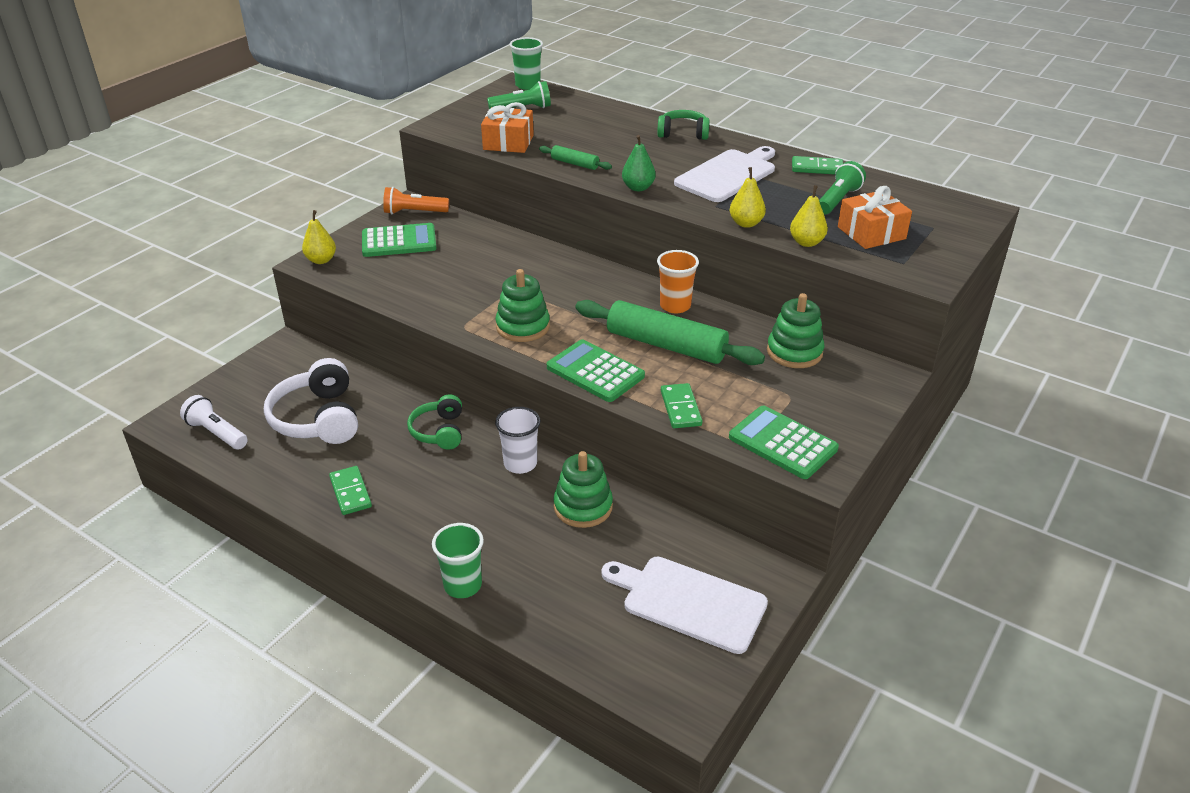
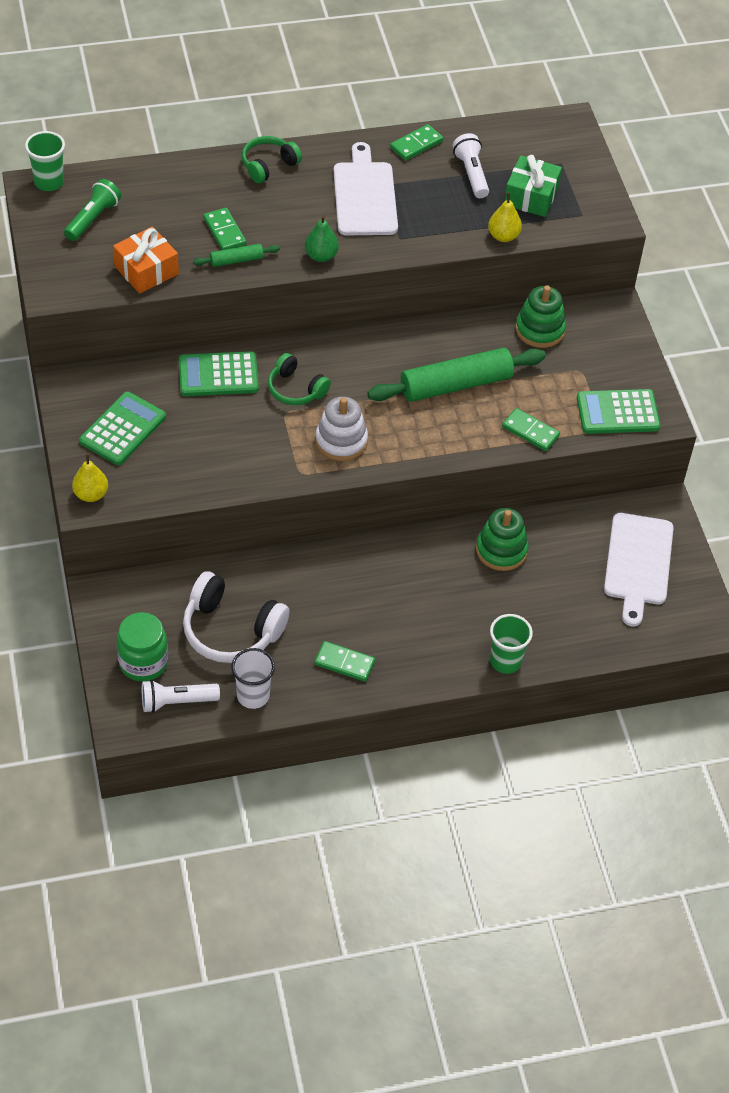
camera: 50 degrees left, 15 degrees up
(240, 398) = (143, 662): none -> green jar
(414, 212) = (84, 389): orange flashlight -> none
(439, 431) = (332, 570): green headphones -> green headphones (296, 389)
(520, 464) = (421, 551): white cup -> white cup (253, 696)
(523, 327) = (341, 441): green stacking toy -> white stacking toy
(593, 148) = (224, 232): none -> green domino
(595, 372) = (442, 443): green calculator -> green calculator (218, 375)
(675, 306) = (416, 343): orange cup -> none
(689, 602) = (638, 563): white cutting board -> white cutting board turned 60 degrees counterclockwise
(746, 223) = (442, 243): yellow pear -> none
(838, 200) = (471, 174): green flashlight -> white flashlight
(871, 233) = (531, 196): orange gift -> green gift

